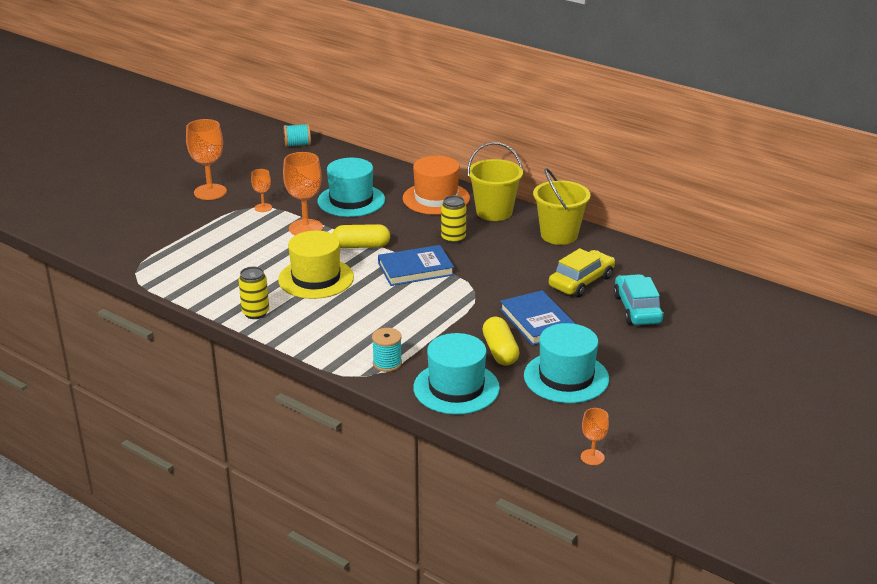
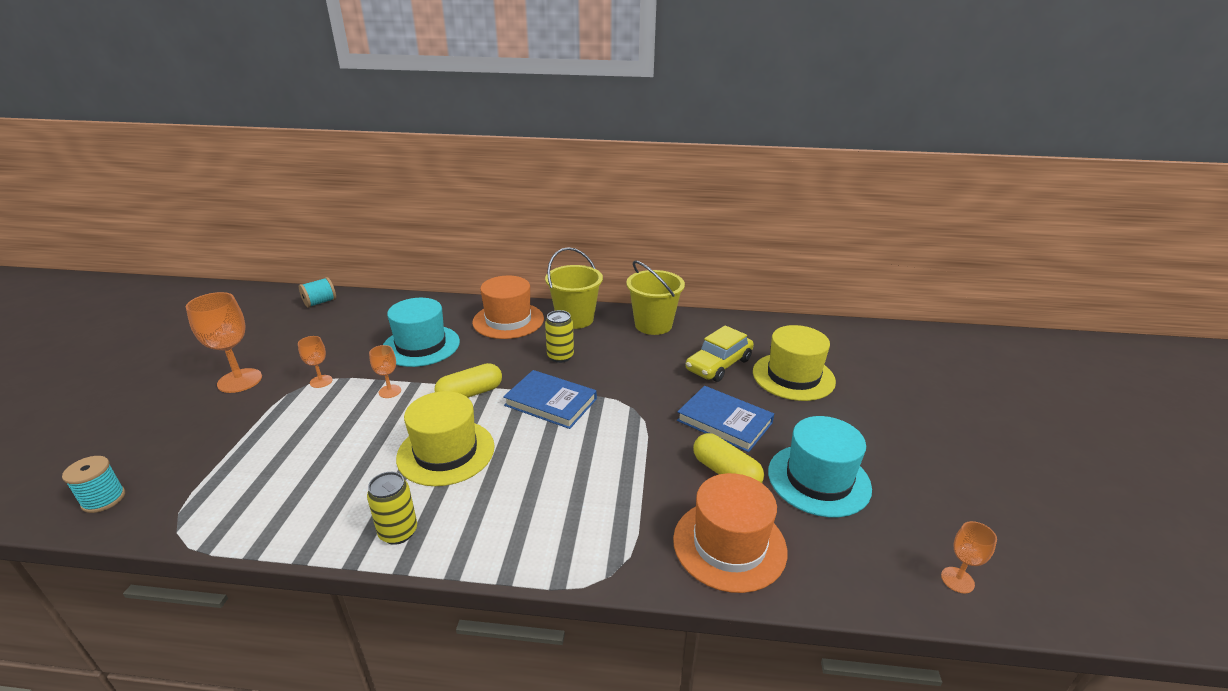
camera: 30 degrees left, 0 degrees up
(305, 228) = (390, 391): orange goblet -> orange goblet, size x0.53
(387, 363) = (622, 542): turquoise spool -> turquoise spool (103, 499)
(415, 269) = (551, 402): blue book -> blue book turned 75 degrees clockwise
(456, 388) = (729, 544): turquoise hat -> orange hat
(581, 281) = (718, 364): yellow car -> yellow car turned 150 degrees counterclockwise
(637, 309) = (793, 376): turquoise car -> yellow hat

